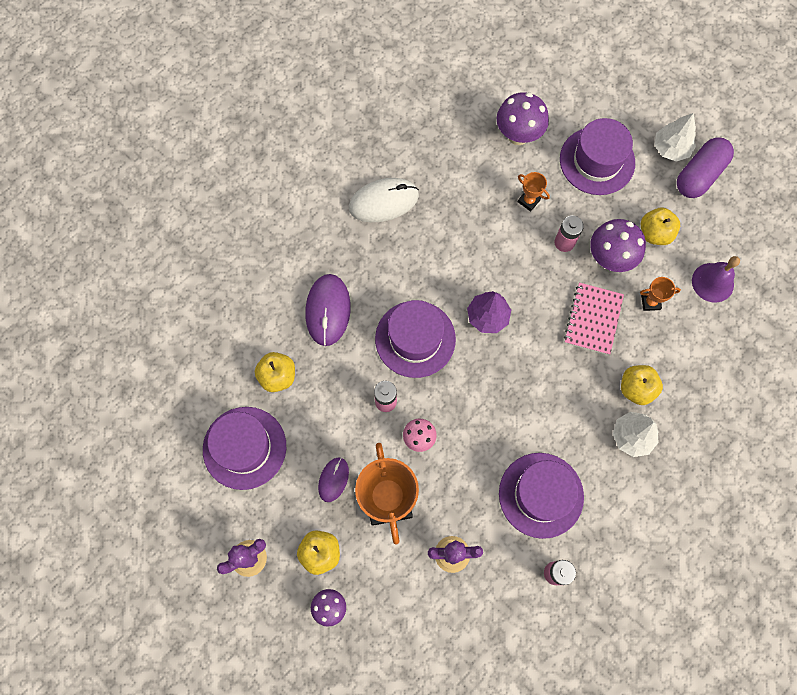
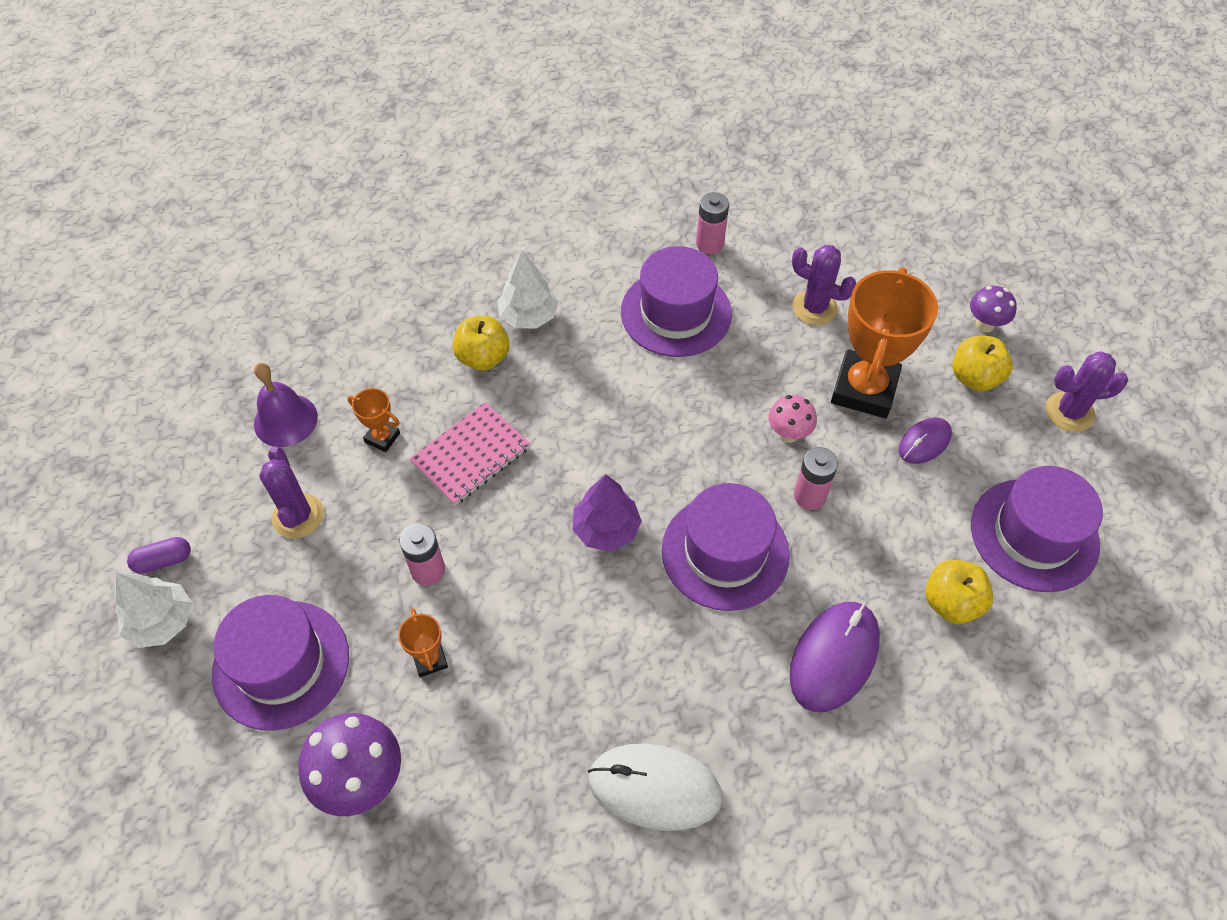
camera: 150 degrees left, 15 degrees down
(609, 259) = (386, 516): purple mushroom -> none
(655, 233) = (298, 516): yellow apple -> purple cactus
(699, 175) = (163, 561): purple capsule -> purple capsule, size x0.49

